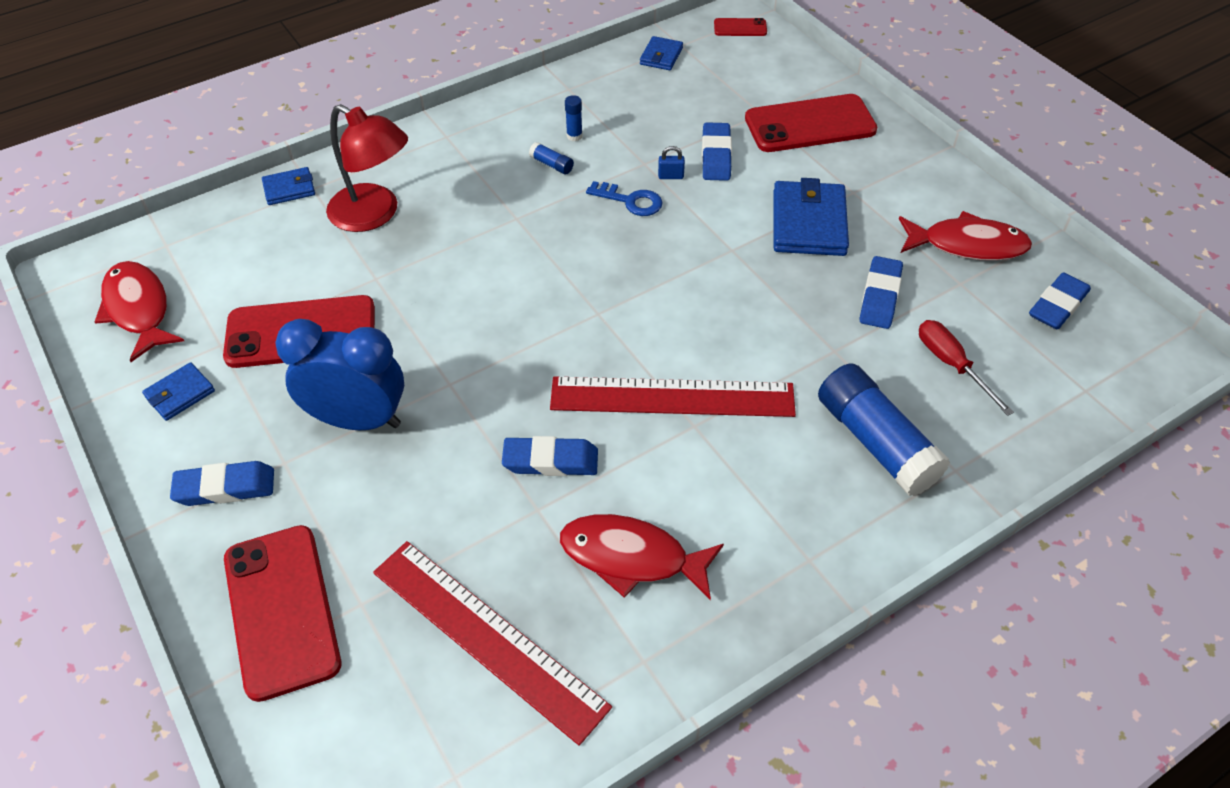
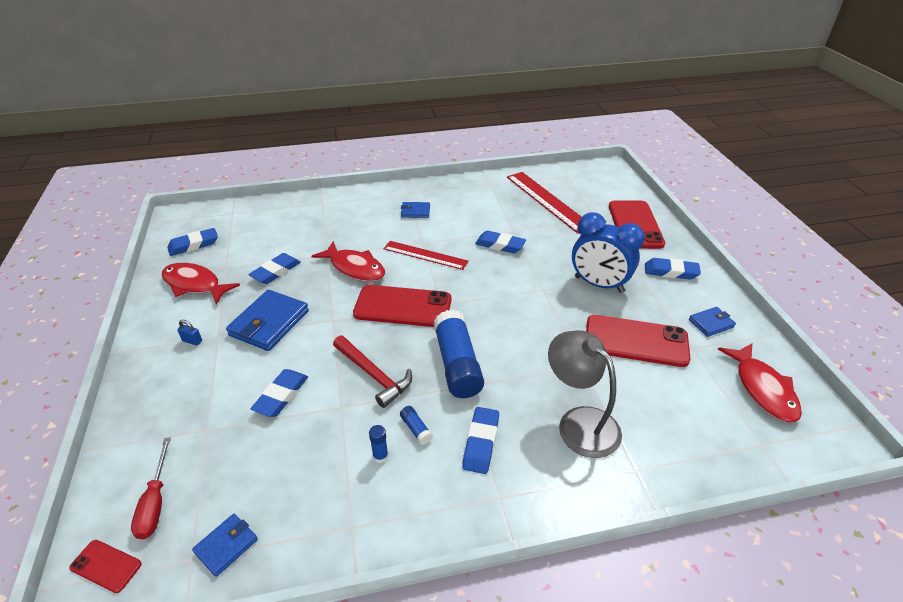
camera: 160 degrees left, 10 degrees down
(289, 189) = (658, 475): blue wallet -> blue wallet (415, 211)
(374, 214) = (579, 422): red lamp -> grey lamp
(478, 170) = (481, 442): none -> blue eraser
(630, 201) = (374, 375): blue key -> red hammer
(631, 557) = (479, 208): red fish -> red fish (355, 268)
(670, 176) = (329, 388): blue padlock -> blue padlock (192, 341)
(672, 397) = (425, 255): red ruler -> red ruler, size x0.65
(810, 124) = (182, 403): red phone -> red phone (403, 307)
(876, 442) = (345, 218): blue glue stick -> blue glue stick (457, 364)
(951, 364) = (277, 235): red screwdriver -> red screwdriver (155, 502)

